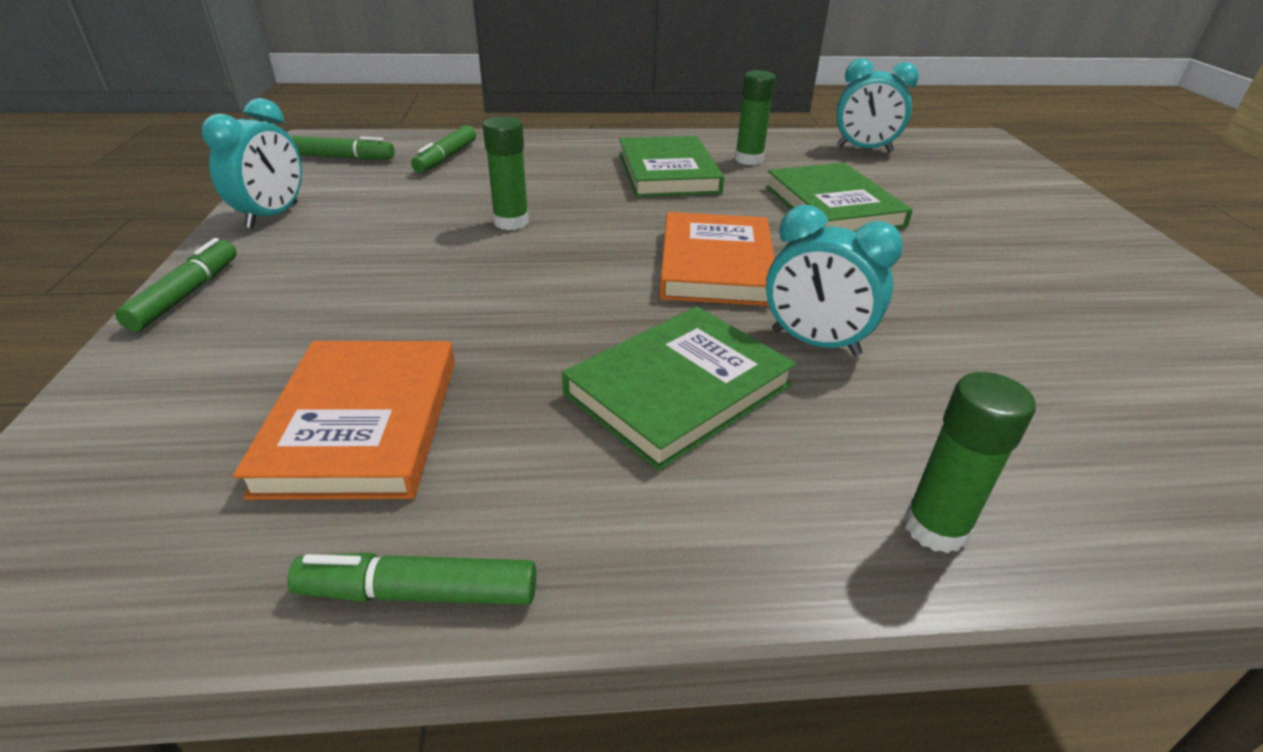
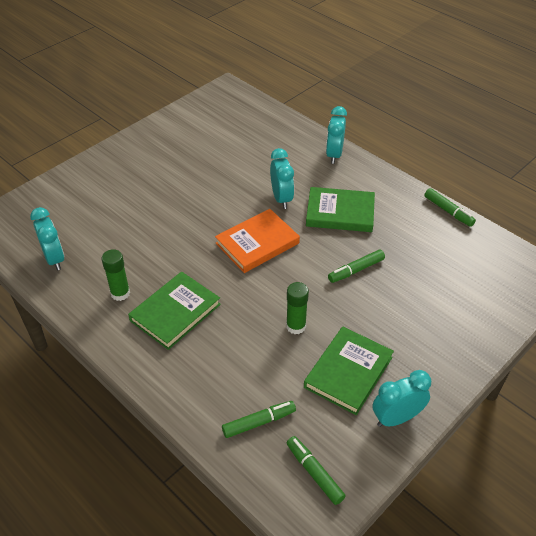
camera: 130 degrees left, 10 degrees up
(187, 294) = (462, 368): green marker -> green marker (356, 270)
(362, 423) = (433, 260): orange book -> none
(832, 206) = (157, 238): green book -> green book (348, 372)
(935, 528) = (334, 155): green glue stick -> turquoise clock

